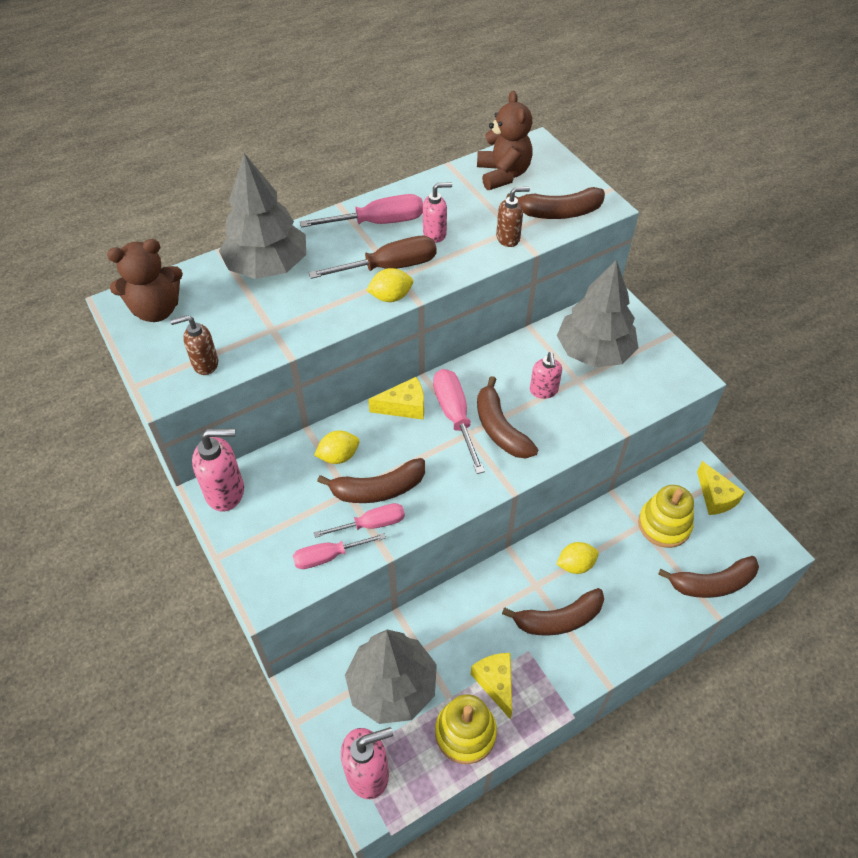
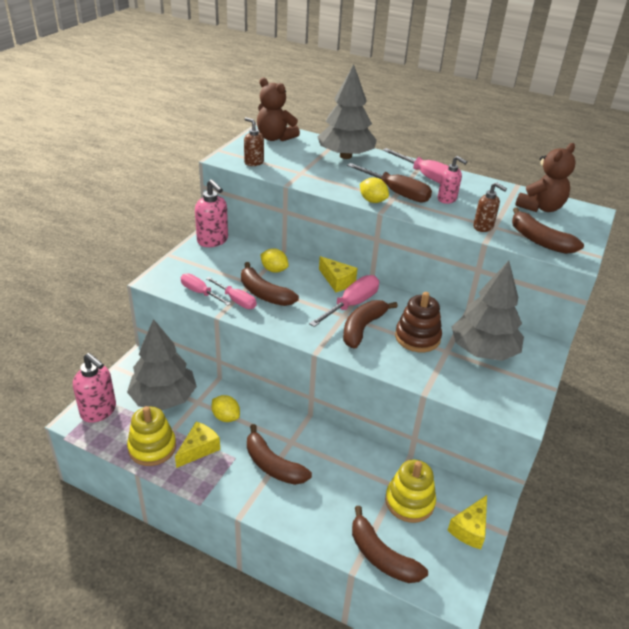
camera: 55 degrees right, 15 degrees down
(543, 391) = (417, 337): pink soap dispenser -> brown stacking toy
(575, 565) = (326, 458): yellow lemon -> yellow lemon (226, 417)

